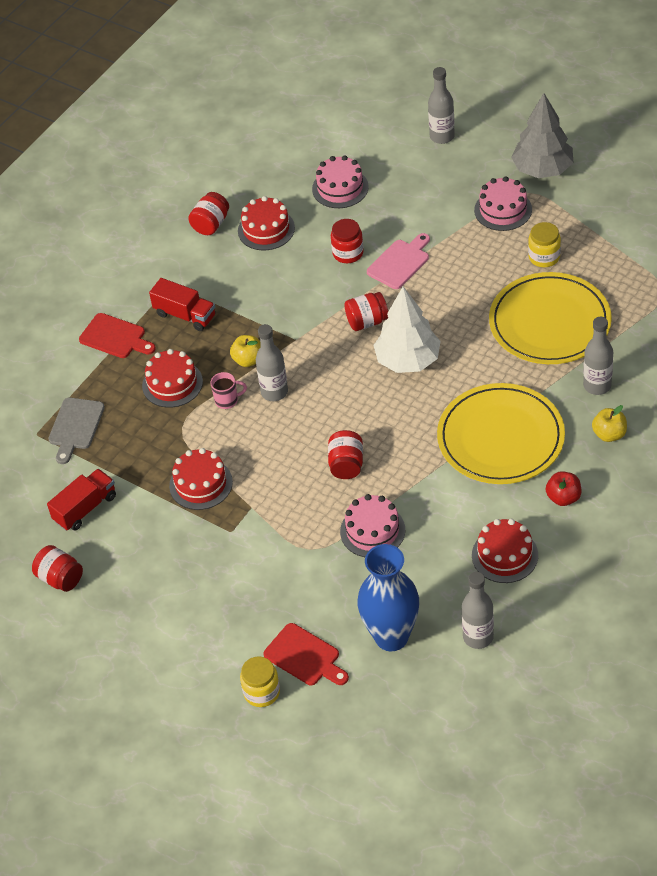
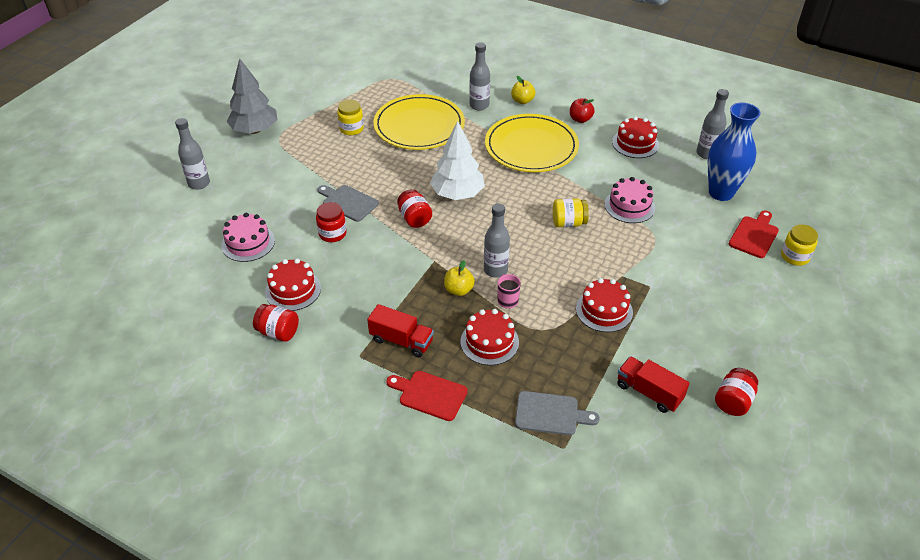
camera: 100 degrees left, 5 degrees down
(115, 337) = (429, 394): red cutting board -> red cutting board turned 90 degrees counterclockwise
(185, 315) = (401, 341): red truck -> red truck turned 90 degrees clockwise
(346, 465) = (568, 223): red jar -> yellow jar
(400, 262) = (348, 202): pink cutting board -> grey cutting board
(503, 210) = (296, 149): pink cake -> none

